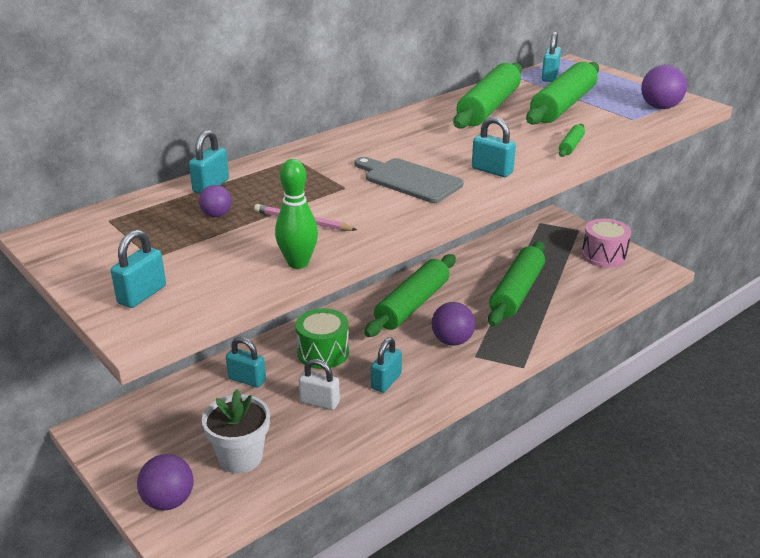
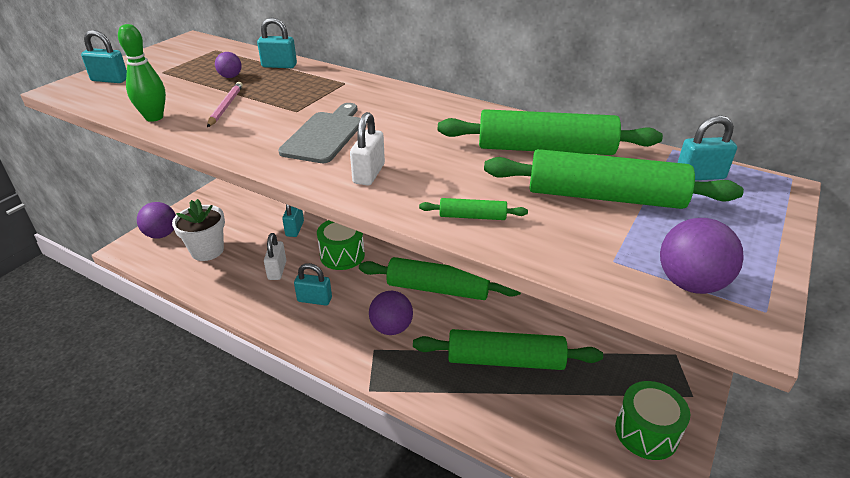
camera: 70 degrees right, 5 degrees up
(492, 170) = (369, 174): turquoise padlock -> white padlock
(603, 256) = (646, 432): pink drum -> green drum

